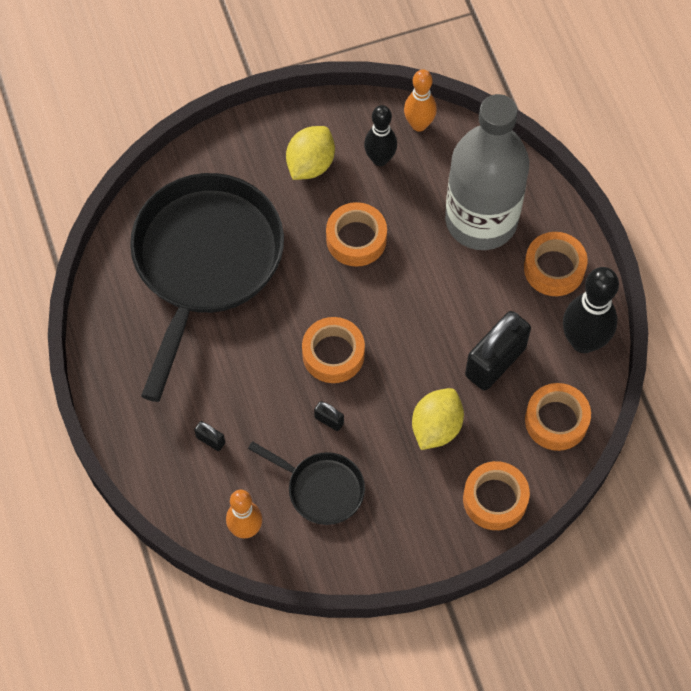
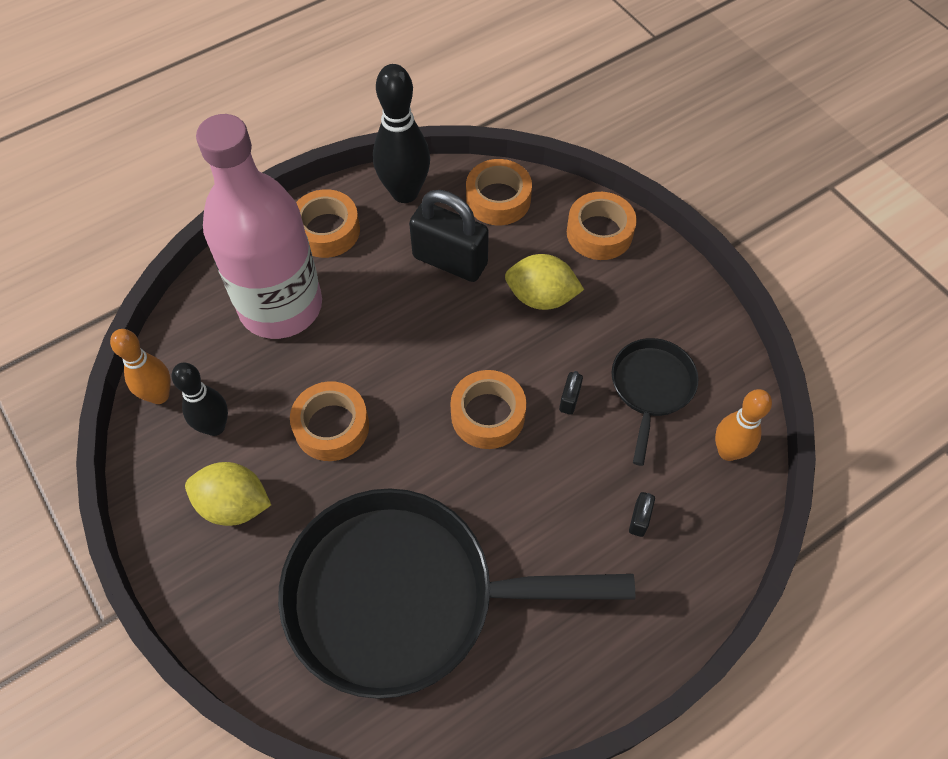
camera: 105 degrees left, 5 degrees down
(481, 220) = (281, 306): grey bottle -> pink bottle

